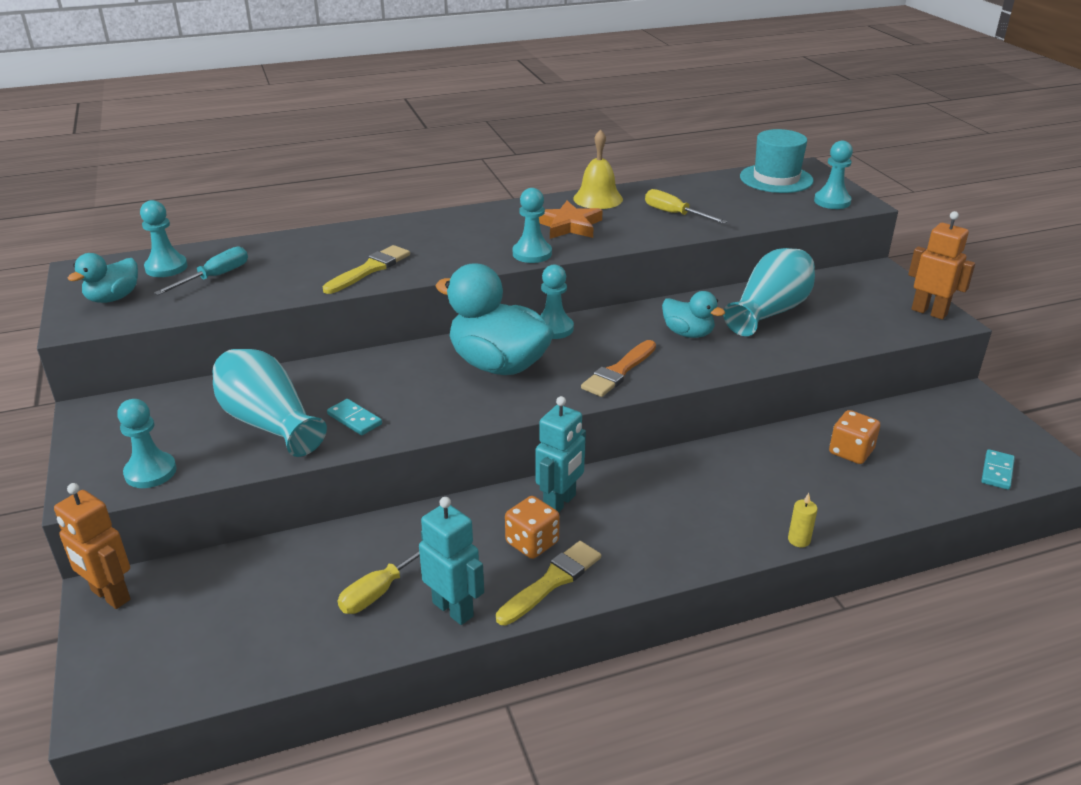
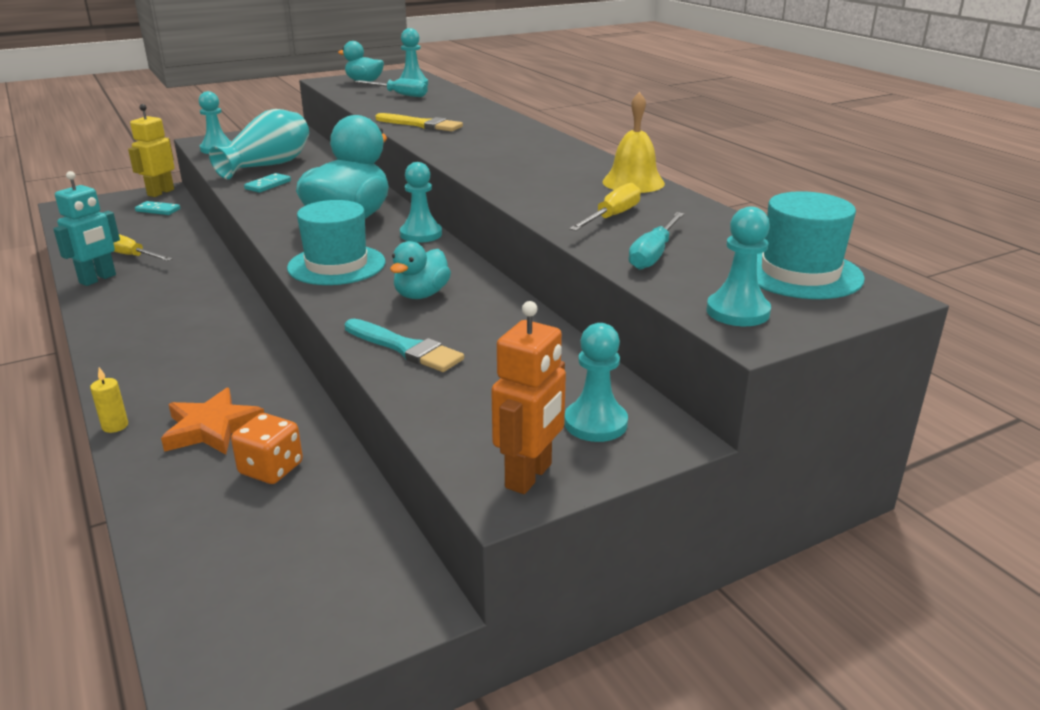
camera: 80 degrees right, 5 degrees down
(110, 595) = (160, 192): orange robot -> yellow robot
(532, 254) = (470, 166): turquoise pawn -> turquoise pawn (595, 423)
(532, 543) = (163, 299): orange dice -> none
(552, 581) = (111, 310): yellow brush -> none
(560, 503) = (214, 306): turquoise robot -> none
(569, 225) = (548, 175): orange star -> orange star (212, 428)
(619, 371) = (336, 265): orange brush -> turquoise hat
(747, 210) = (653, 254): none -> turquoise screwdriver
(769, 311) = (490, 342): turquoise vase -> none
(781, 343) = (405, 348): none -> turquoise brush
(997, 471) = (203, 605): turquoise domino -> turquoise domino (158, 210)

